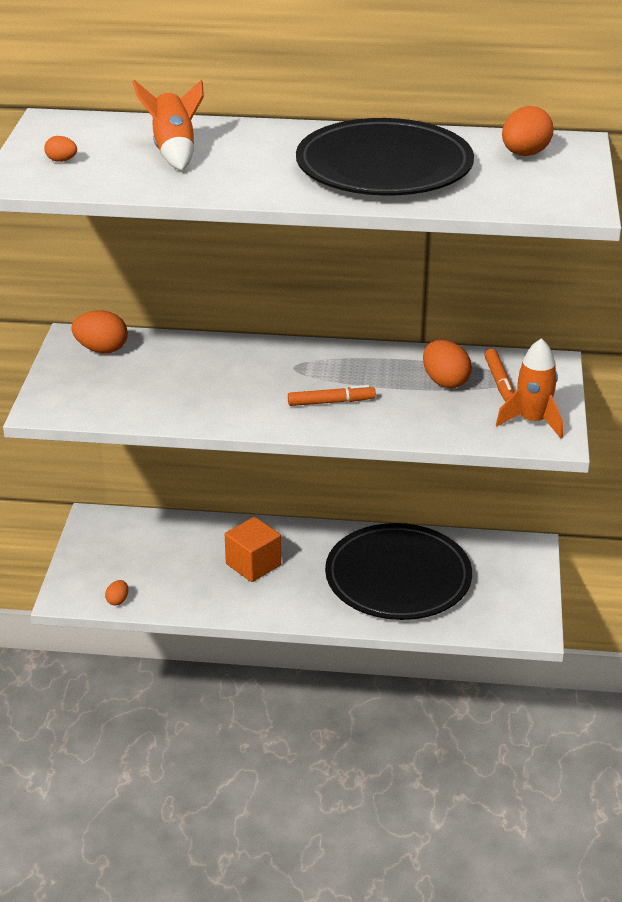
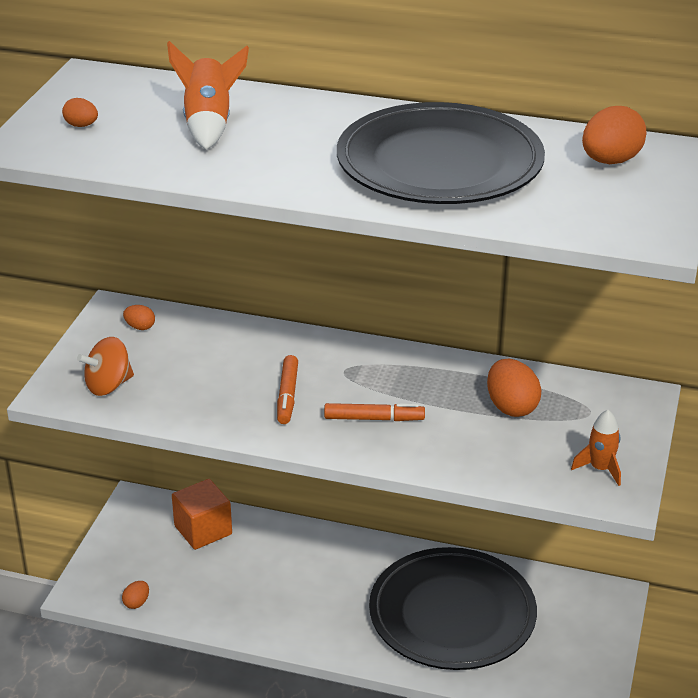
camera: 10 degrees right, 0 degrees up
(89, 399) = (108, 385): none -> orange spinning top
(101, 349) = (140, 327): orange egg -> orange egg, size x0.53
(253, 565) = (294, 578): orange cube -> orange cube (203, 530)
(499, 382) = (575, 414): orange marker -> orange marker (287, 395)
(532, 421) = (600, 469): orange rocket -> orange rocket, size x0.66

